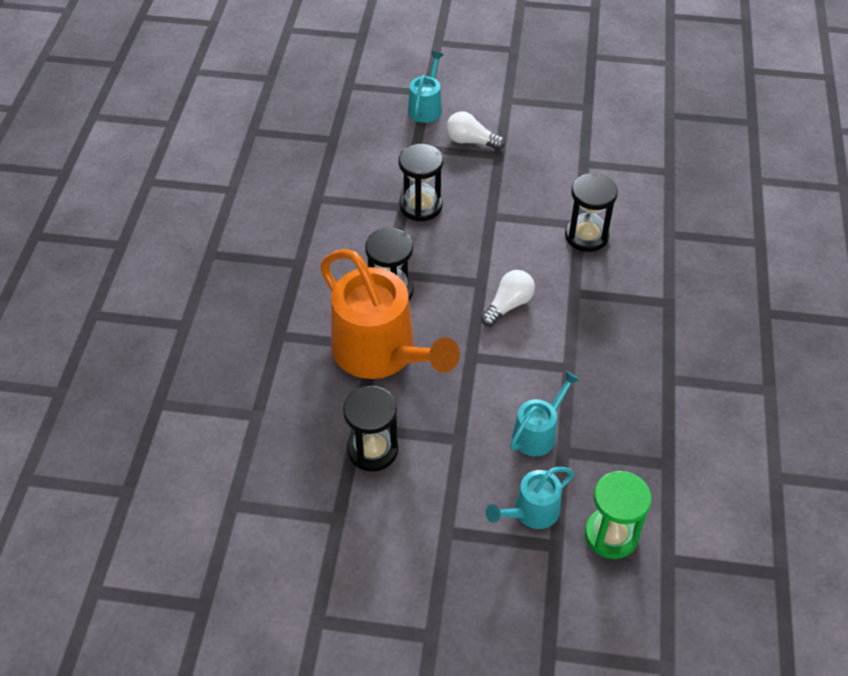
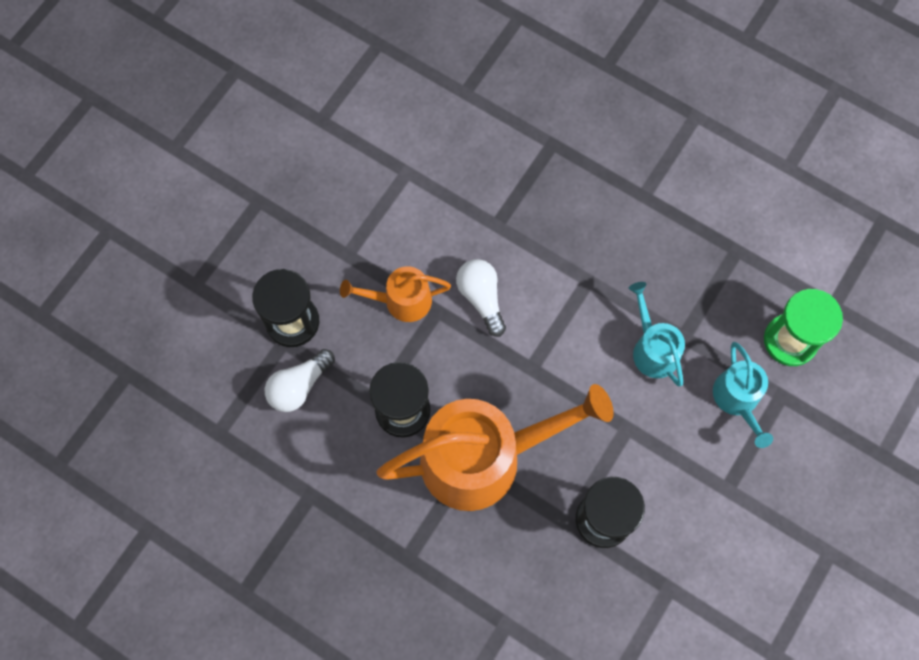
camera: 65 degrees left, 20 degrees up
(426, 107) = (134, 242): turquoise watering can -> none
(471, 141) = (220, 220): white light bulb -> white light bulb (299, 386)
(475, 259) = (401, 301): none -> orange watering can
(586, 236) = (426, 173): black hourglass -> none

